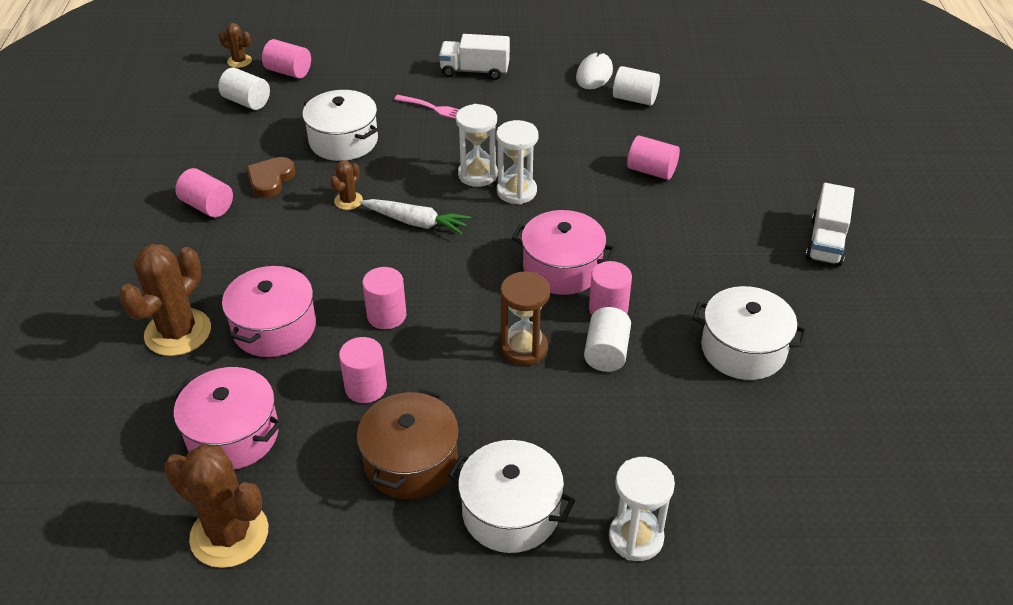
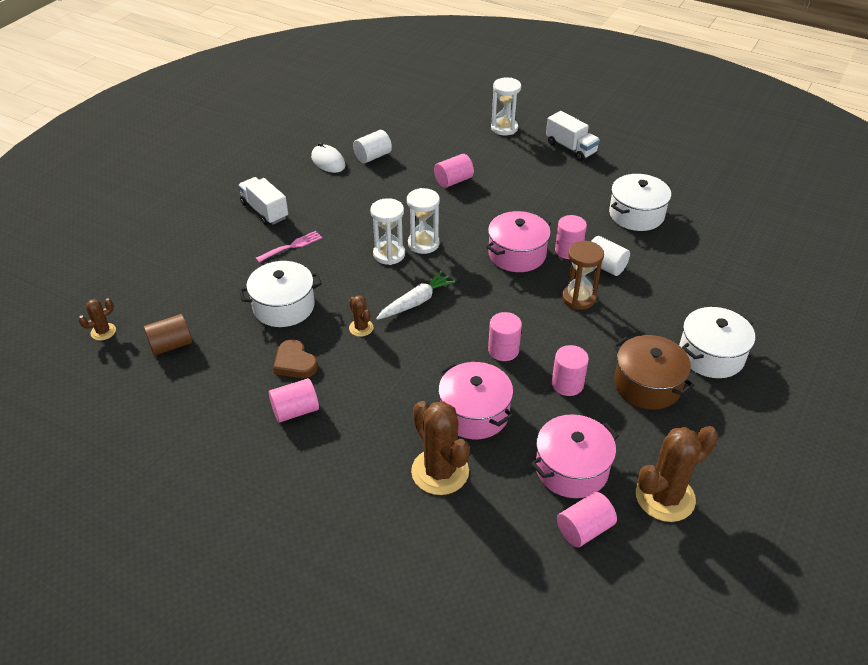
camera: 60 degrees left, 0 degrees up
(247, 102) = (171, 345): white cylinder -> brown cylinder
(288, 72) = (154, 307): pink cylinder -> pink cylinder (584, 529)
(475, 71) = (264, 211): white truck -> white truck turned 105 degrees clockwise
(636, 537) = (753, 312): white hourglass -> white hourglass (504, 128)

